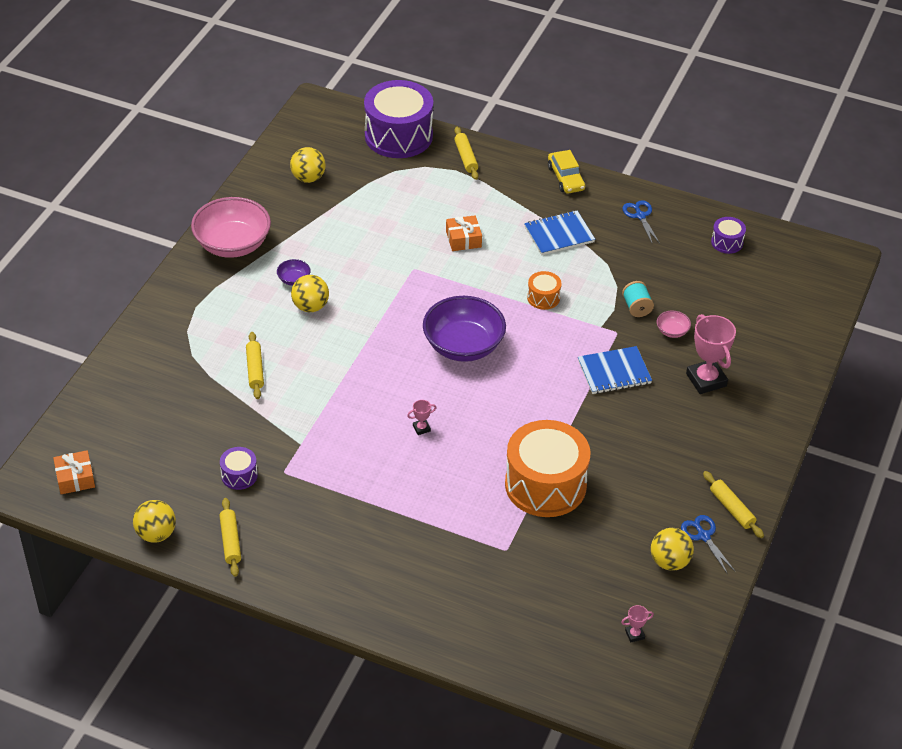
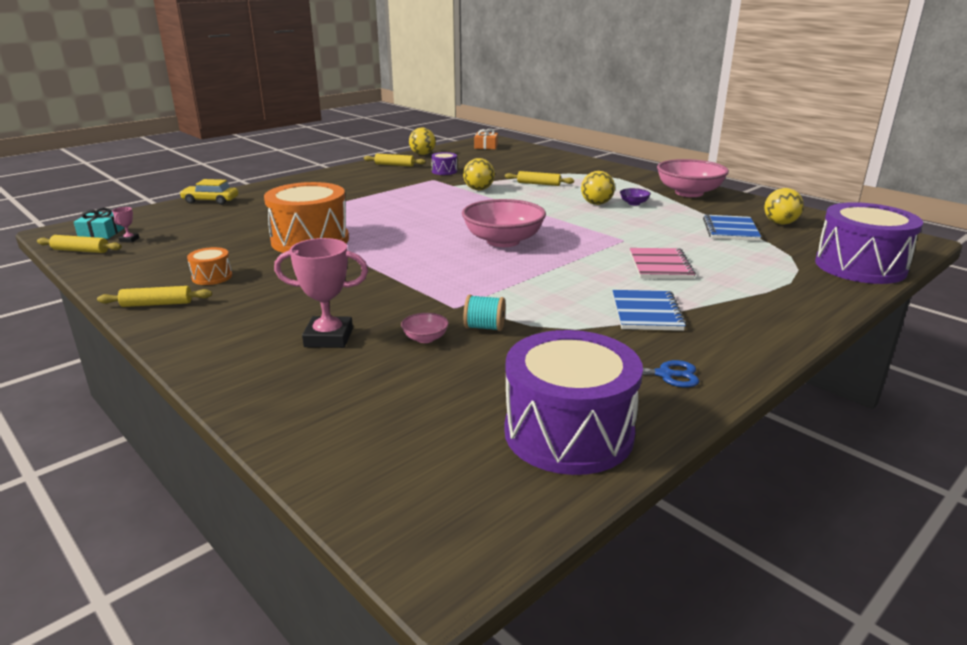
camera: 115 degrees right, 20 degrees down
(421, 428) = (425, 215): pink trophy -> none
(463, 239) = (660, 266): orange gift -> pink notebook
(463, 346) = (503, 241): purple bowl -> pink bowl
(466, 157) = (816, 291): yellow rolling pin -> yellow rolling pin (80, 251)
(543, 297) = (542, 283): orange drum -> orange drum (212, 277)
(565, 178) = (767, 341): yellow car -> yellow car (210, 201)
(614, 372) = (400, 293): blue notebook -> blue notebook (730, 230)
(634, 675) = (101, 233): none -> turquoise gift
(669, 562) = (160, 265): yellow ball -> yellow ball (478, 189)
(703, 536) = (155, 284): blue scissors -> none
(727, 242) = (568, 433): purple drum -> purple drum, size x2.25

